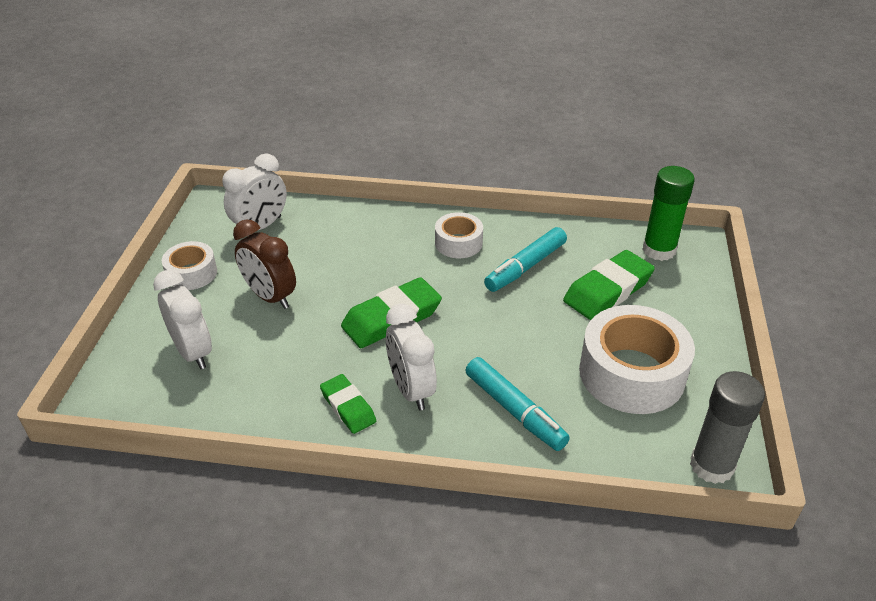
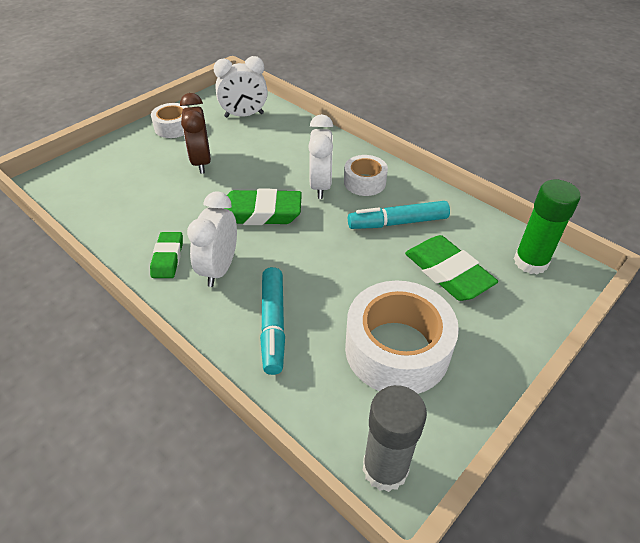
camera: 35 degrees right, 5 degrees up
(193, 352) = (121, 175): white clock -> white clock (321, 186)
(608, 290) = (447, 273): green eraser -> green eraser turned 60 degrees clockwise

